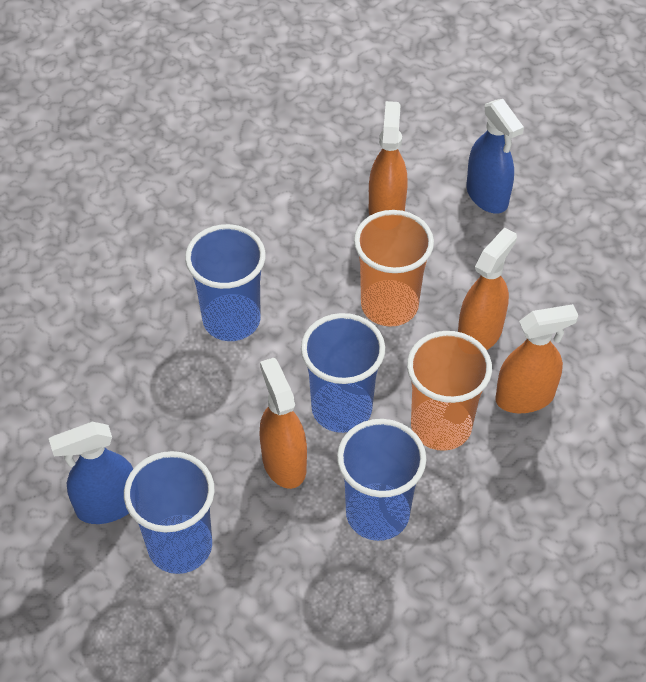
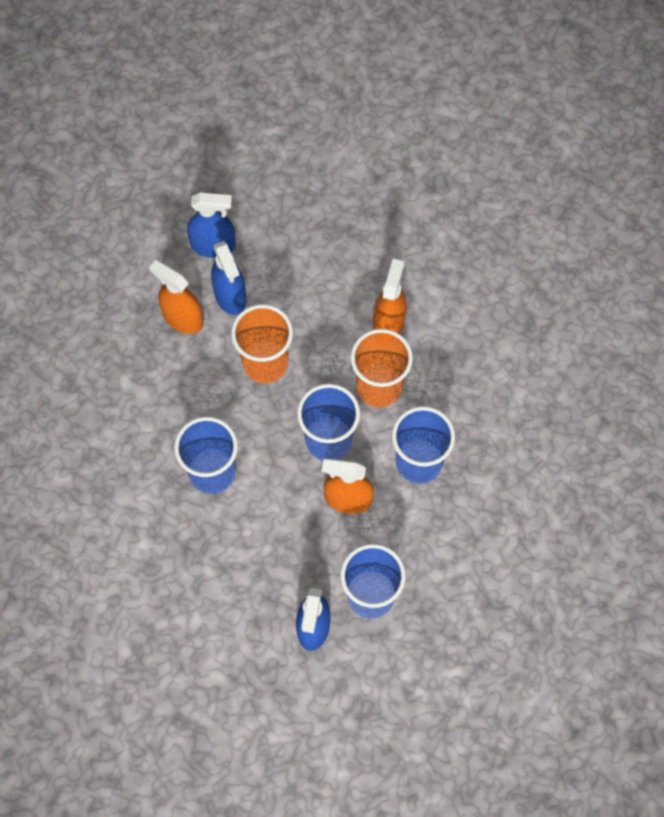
camera: 60 degrees left, 15 degrees up
(442, 237) = (230, 296): none -> blue spray bottle
(480, 334) = (324, 321): orange spray bottle -> none

